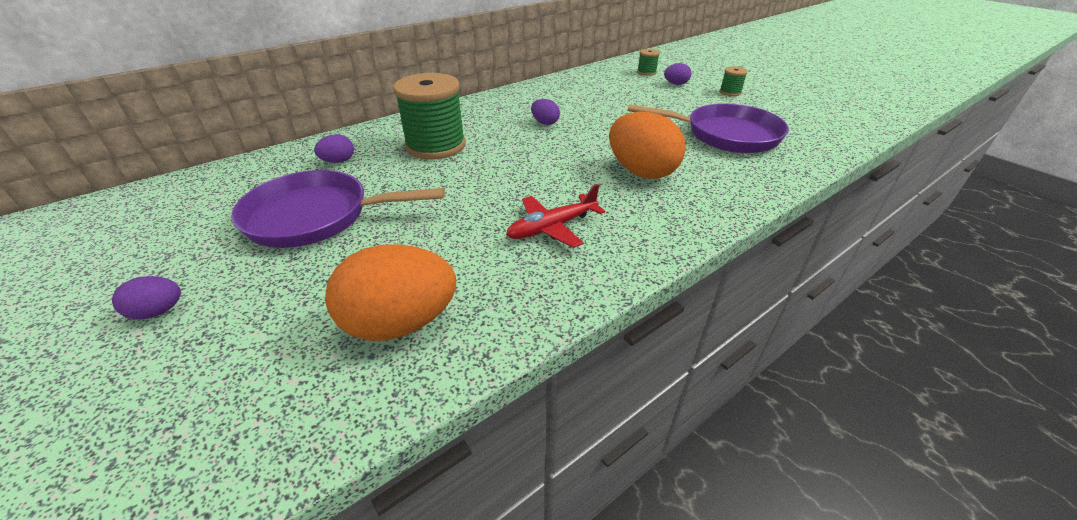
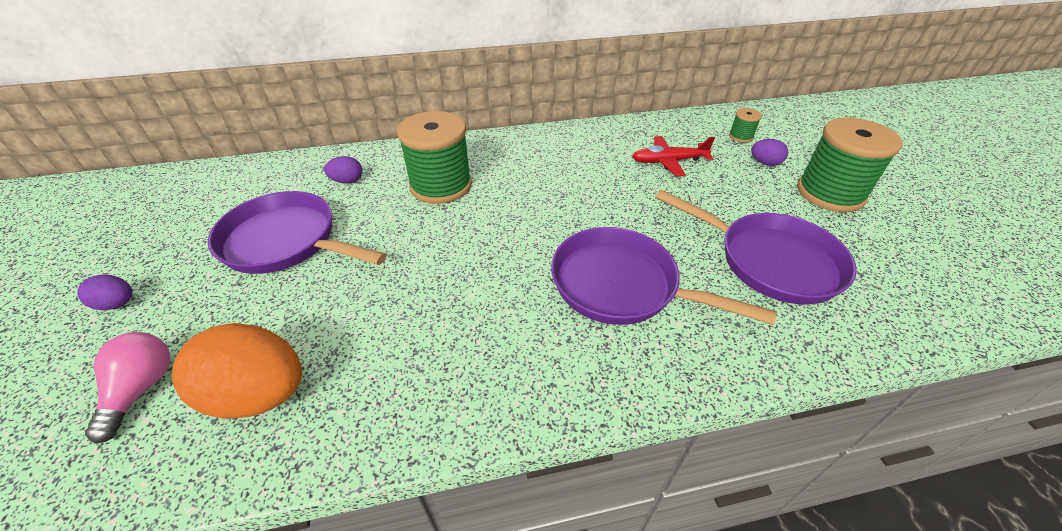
camera: 25 degrees right, 5 degrees up
(264, 361) = (142, 389): none -> pink light bulb
(545, 123) = (568, 183): purple egg -> none
(552, 227) = (470, 330): red plane -> red plane (669, 161)
(641, 172) = (621, 285): orange egg -> purple pan
(730, 92) = (830, 193): green spool -> green spool, size x2.27

